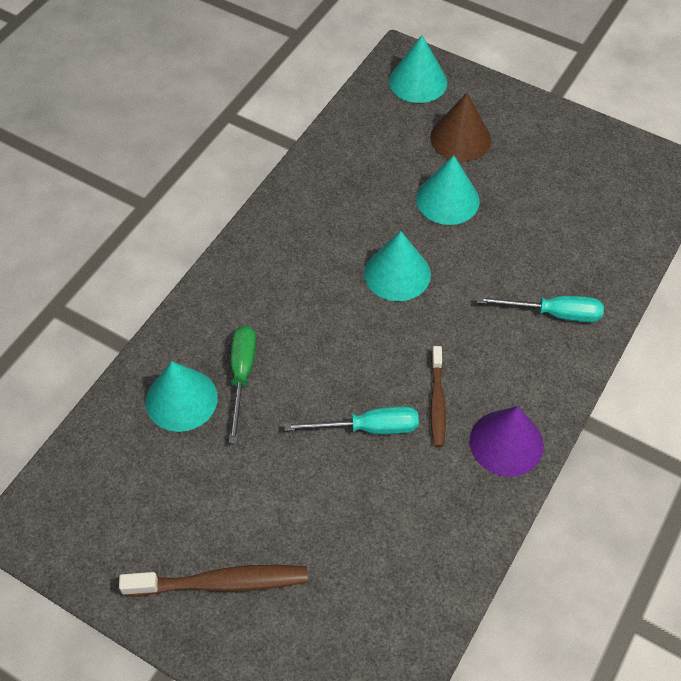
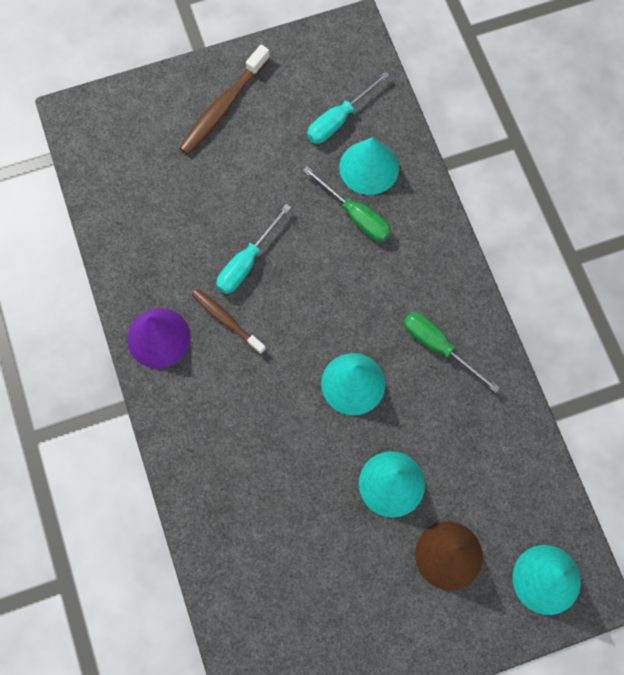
camera: 130 degrees right, 15 degrees up
(309, 239) = (438, 347): none -> green screwdriver
(553, 313) = (222, 464): turquoise screwdriver -> turquoise screwdriver (339, 119)

